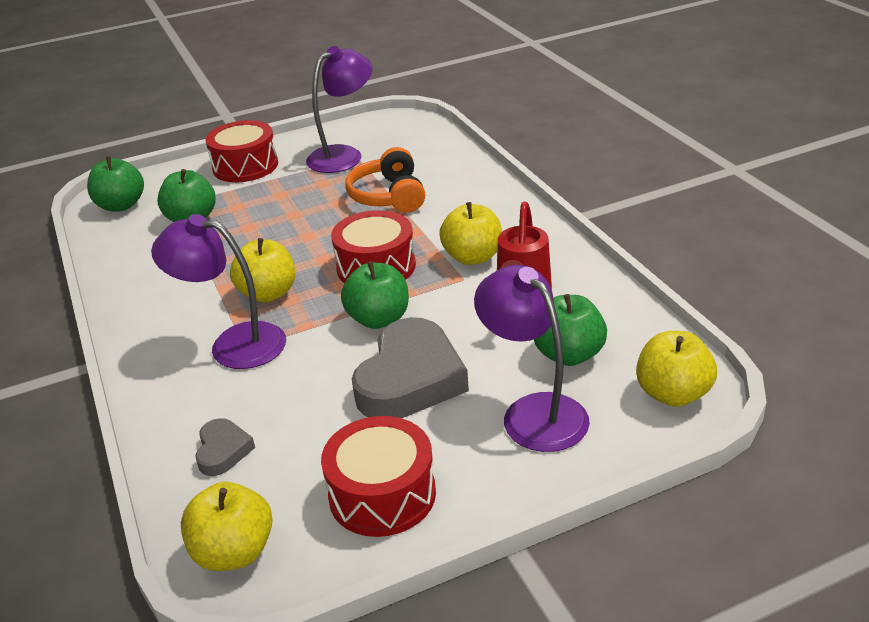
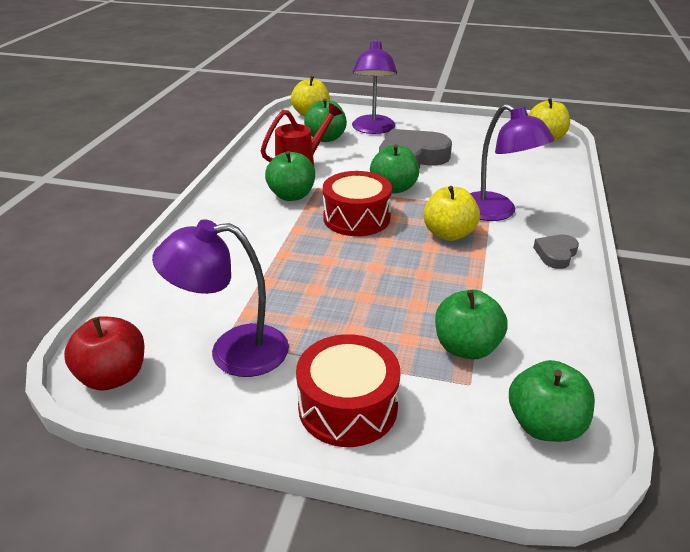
camera: 145 degrees left, 0 degrees up
(223, 451) = (532, 168): grey heart -> grey heart (556, 254)
(382, 494) = (467, 132): red drum -> none
(388, 196) = (269, 271): orange headphones -> none
(393, 123) = (113, 376): none -> red apple
(472, 257) = (291, 195): yellow apple -> green apple

